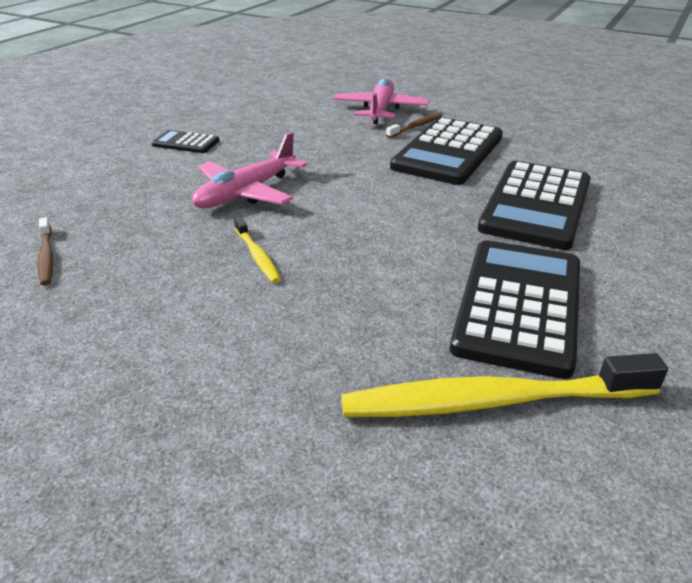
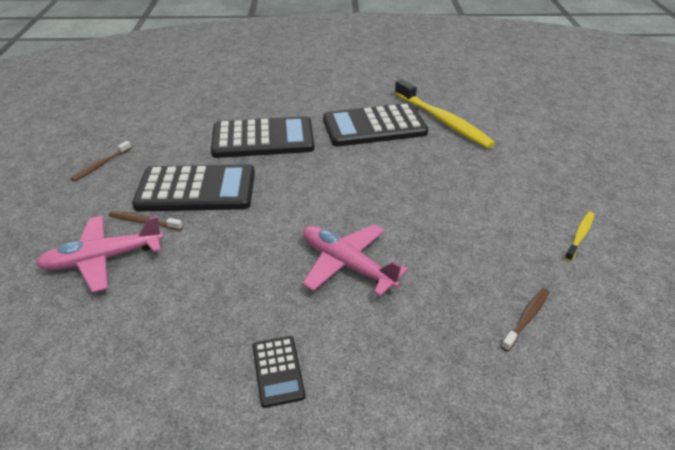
camera: 120 degrees left, 5 degrees up
(246, 193) = (347, 265): pink plane -> pink plane turned 150 degrees counterclockwise
(257, 256) = (418, 219): yellow toothbrush -> yellow toothbrush (579, 236)
(533, 121) = (101, 165): none -> brown toothbrush

